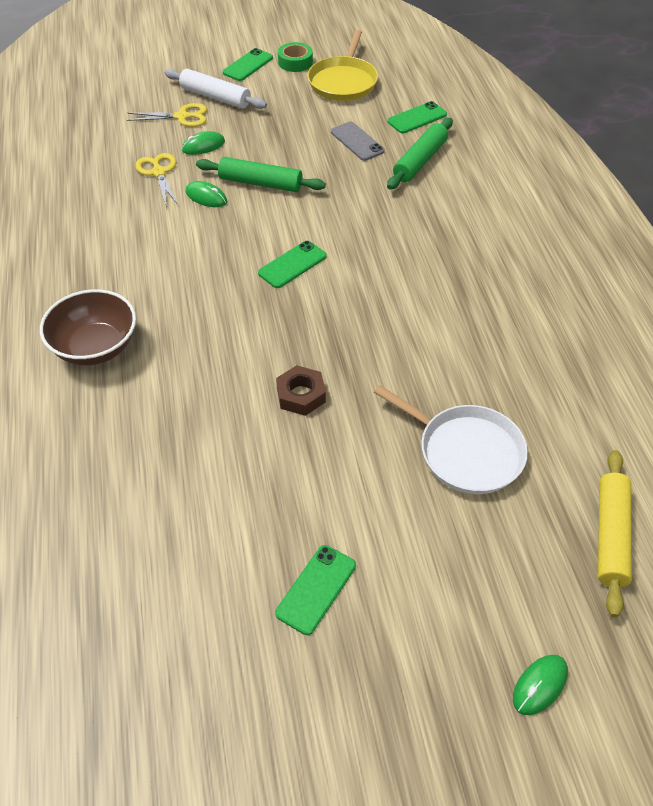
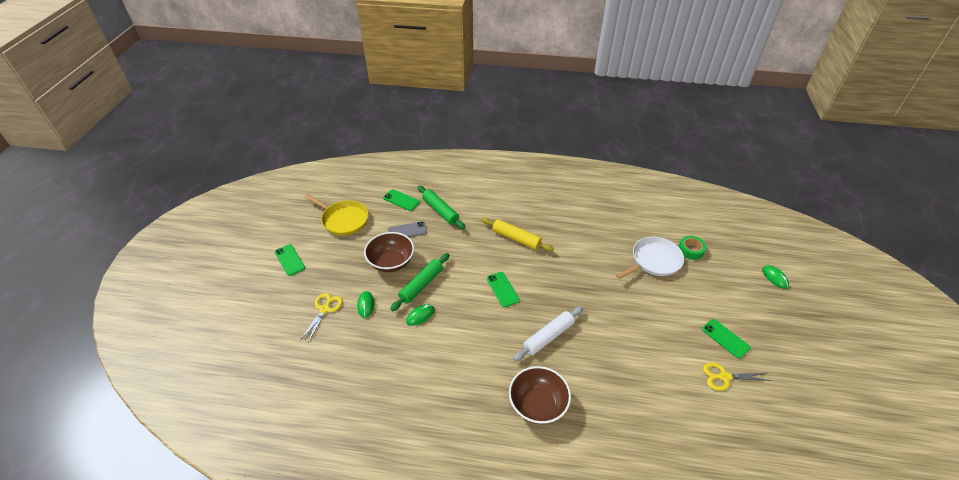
camera: 70 degrees left, 5 degrees down
(159, 172) = (380, 336): yellow scissors -> yellow scissors (724, 377)
(215, 97) = (314, 286): white rolling pin -> white rolling pin (548, 337)
(288, 145) = (391, 262): none -> brown bowl
(295, 62) = (305, 236): green tape -> green tape (690, 250)
(301, 395) = (604, 312): brown nut -> none
(417, 118) = (401, 200): green phone -> green phone turned 45 degrees counterclockwise
(610, 536) = (706, 232): yellow rolling pin -> yellow rolling pin (516, 238)

